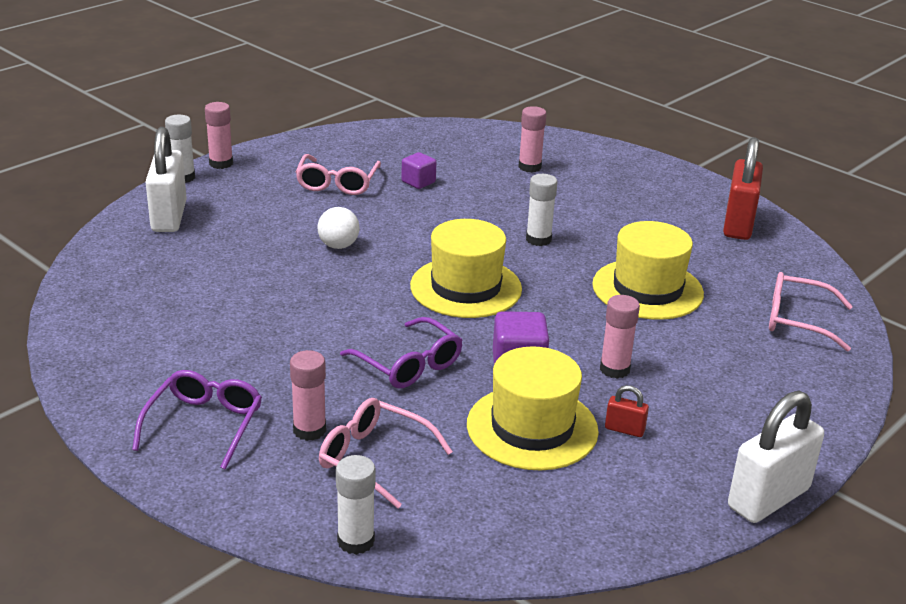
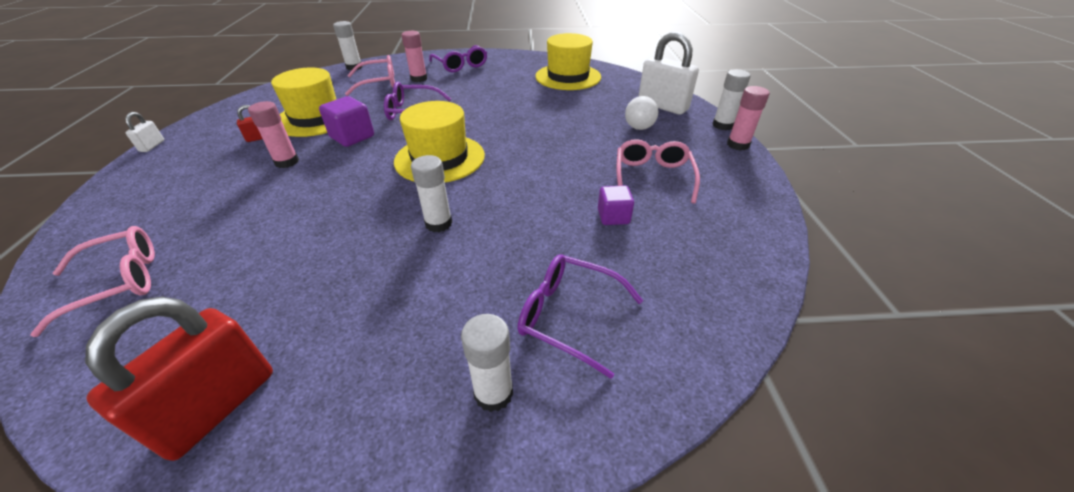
camera: 135 degrees right, 10 degrees up
(337, 183) = (652, 176): pink glasses -> pink glasses turned 45 degrees clockwise
(338, 246) = (555, 140): white ball -> white ball (639, 128)
(529, 167) = (568, 316): pink glue stick -> purple glasses
(603, 167) = (493, 393): none -> white glue stick
(647, 289) = (298, 231): yellow hat -> yellow hat (568, 77)
(738, 224) = (218, 406): red padlock -> red padlock turned 60 degrees clockwise
(768, 498) = (152, 146): white padlock -> white padlock, size x0.45

